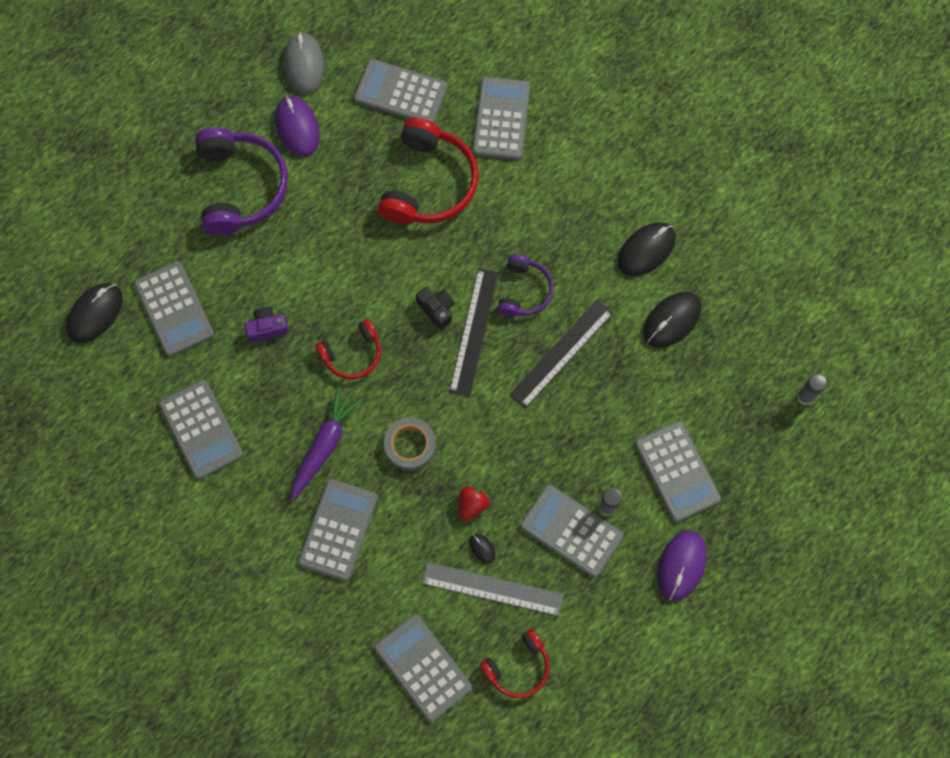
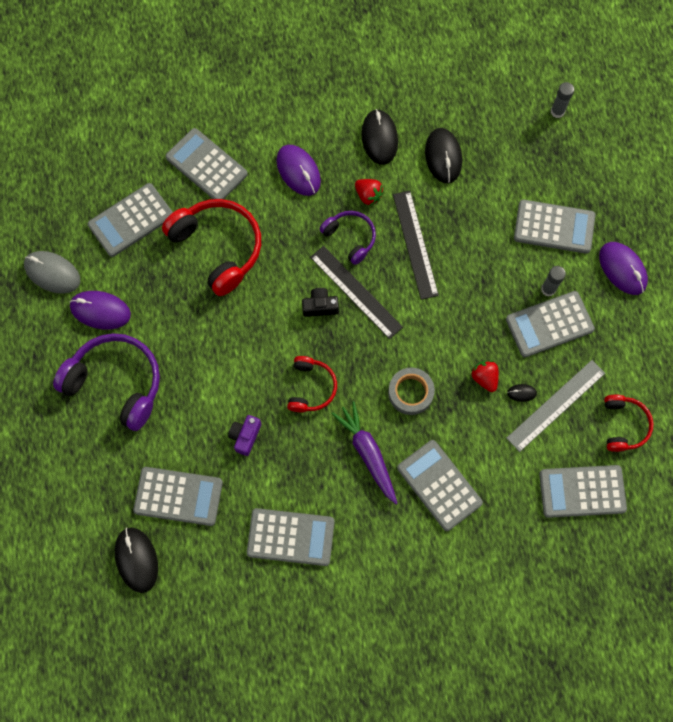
camera: 55 degrees left, 0 degrees up
(556, 201) = (298, 171): none -> purple mouse
(579, 279) = (368, 195): none -> red strawberry

